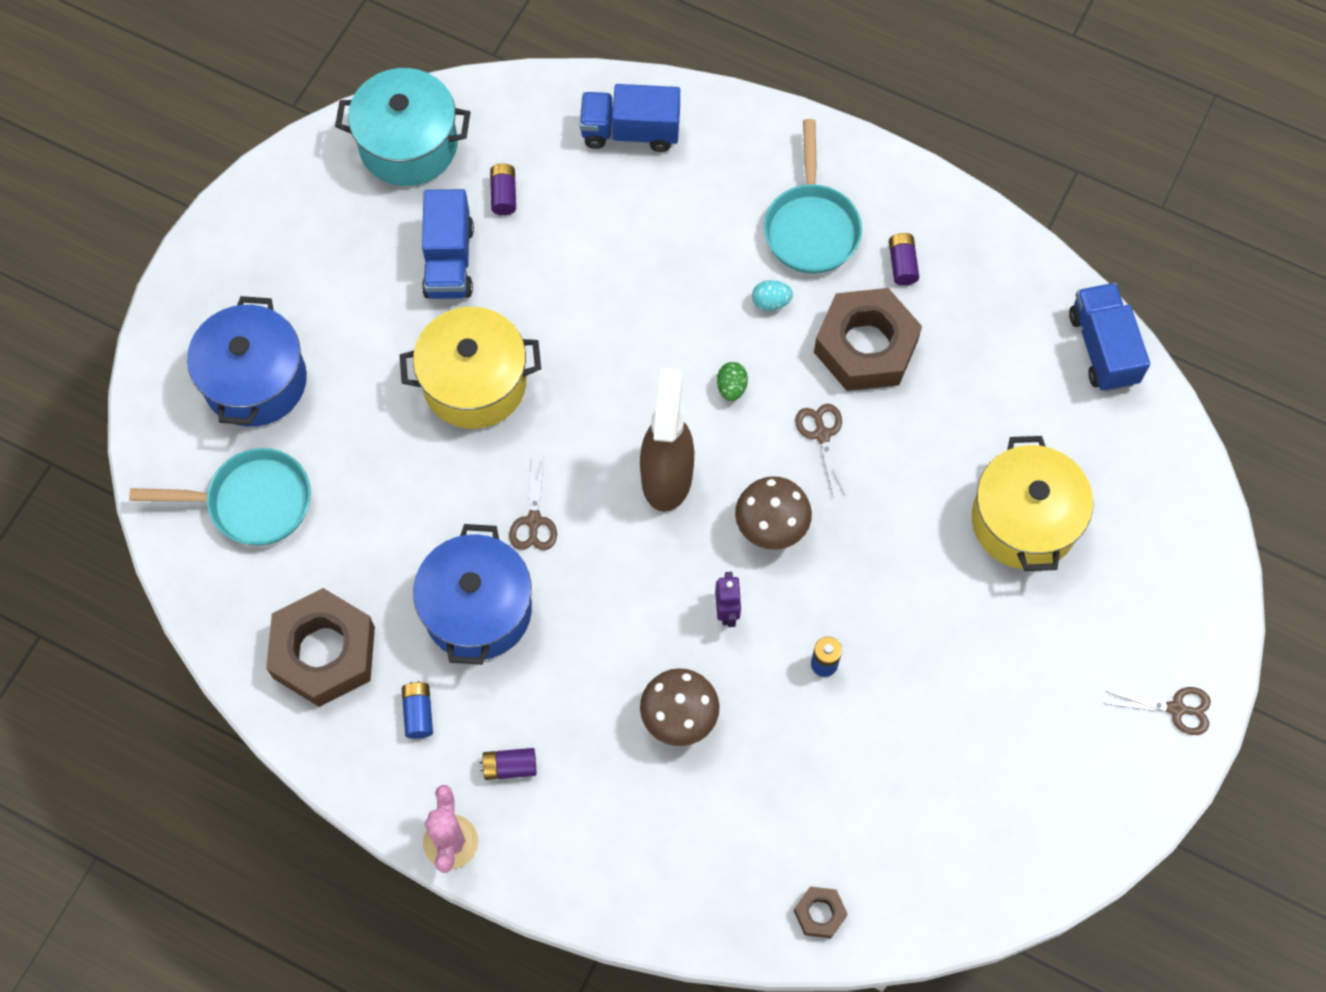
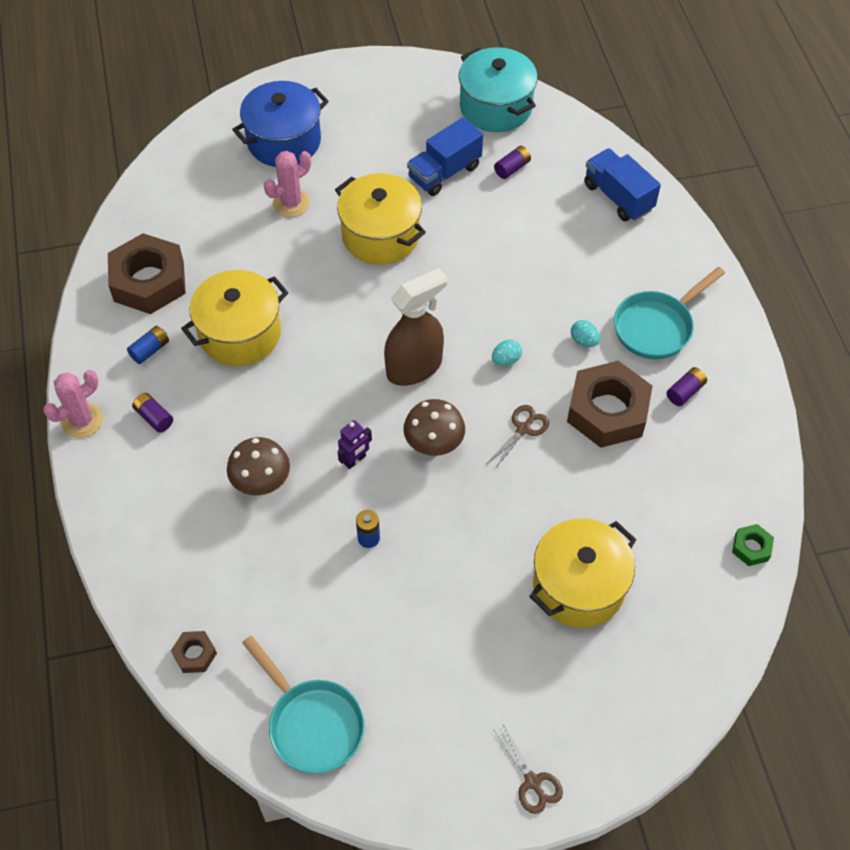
camera: 50 degrees right, 10 degrees down
(252, 502) = (210, 188): turquoise pan -> turquoise pan (312, 723)
(349, 436) = (291, 203): none -> pink cactus
(478, 610) = (240, 334): blue pot -> yellow pot
(534, 521) = (321, 322): brown scissors -> none
(731, 387) = (506, 360): green egg -> turquoise egg
(1102, 348) = (751, 547): blue truck -> green nut

